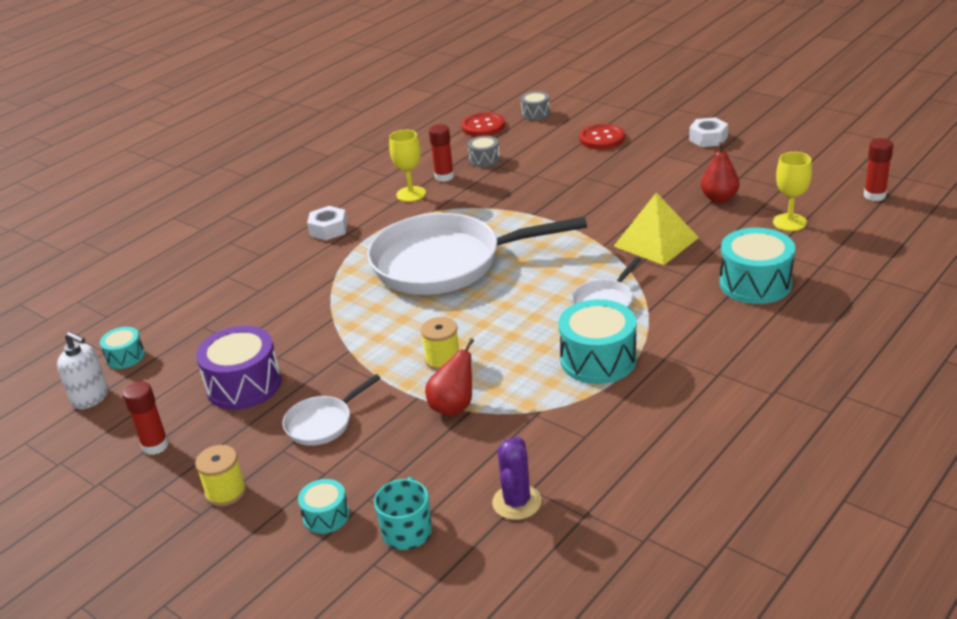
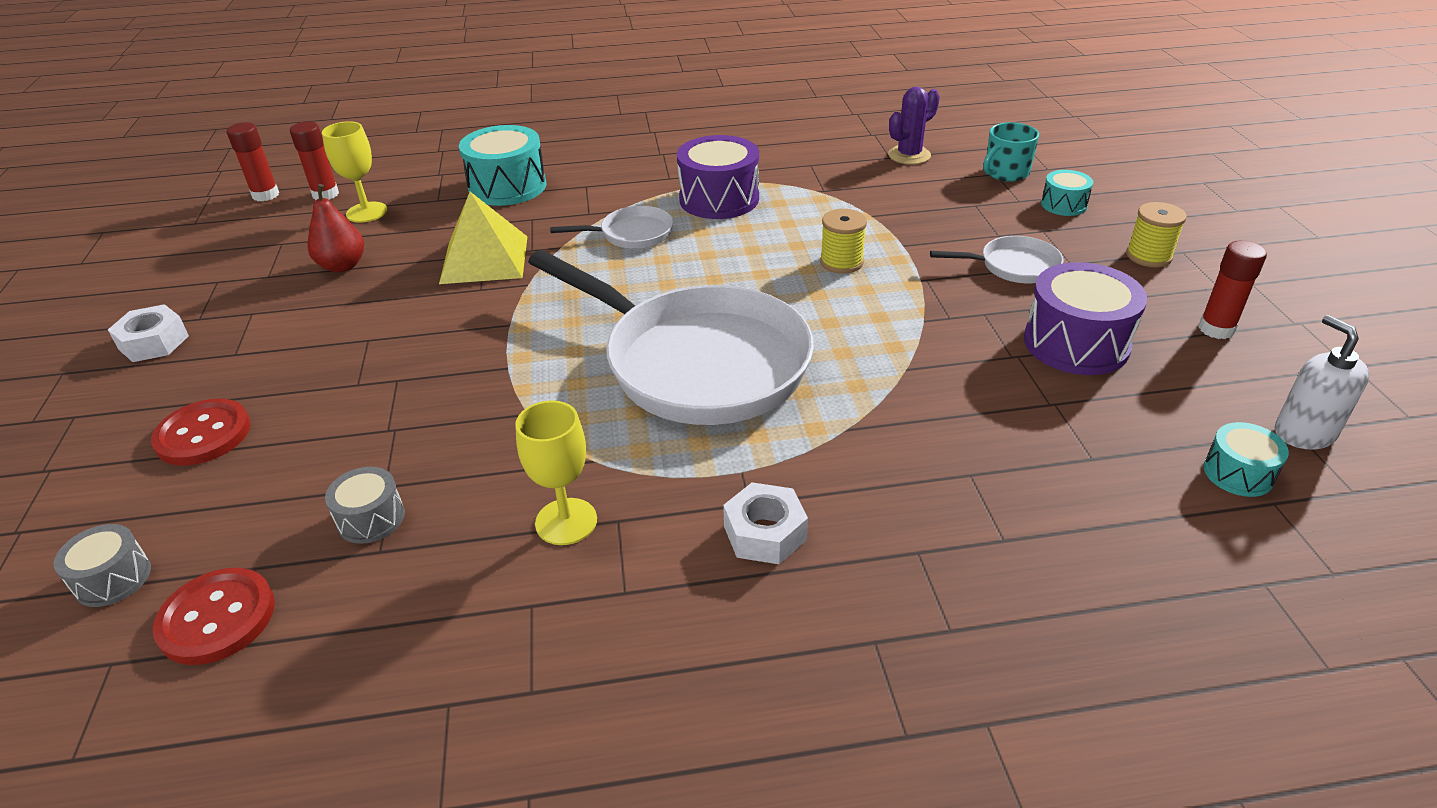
camera: 140 degrees left, 5 degrees up
(444, 177) = (473, 524): red glue stick -> red glue stick (325, 194)
(453, 407) = (880, 224): red pear -> none
(598, 359) = (719, 199): turquoise drum -> purple drum

